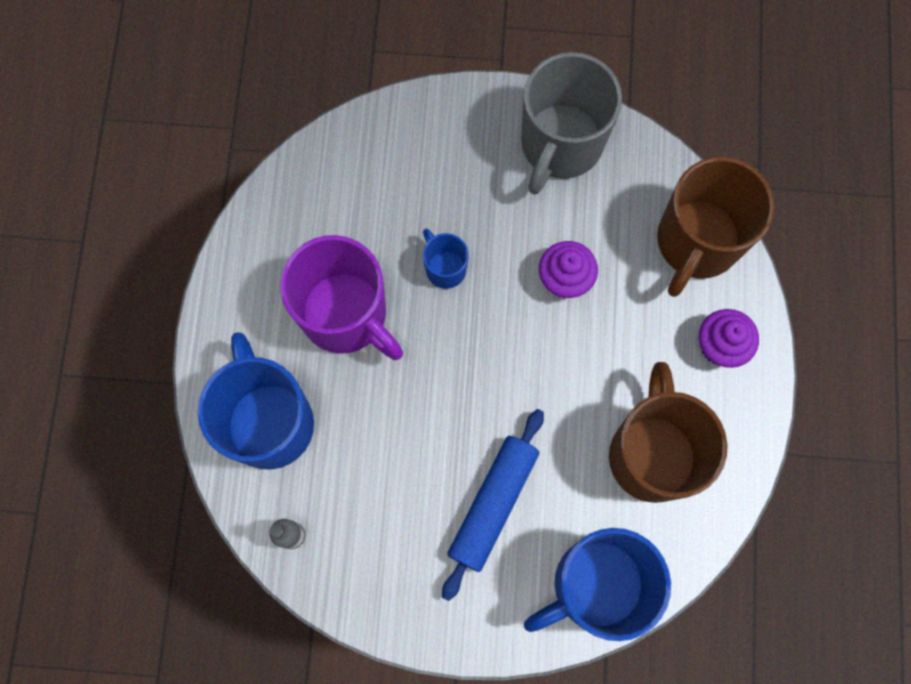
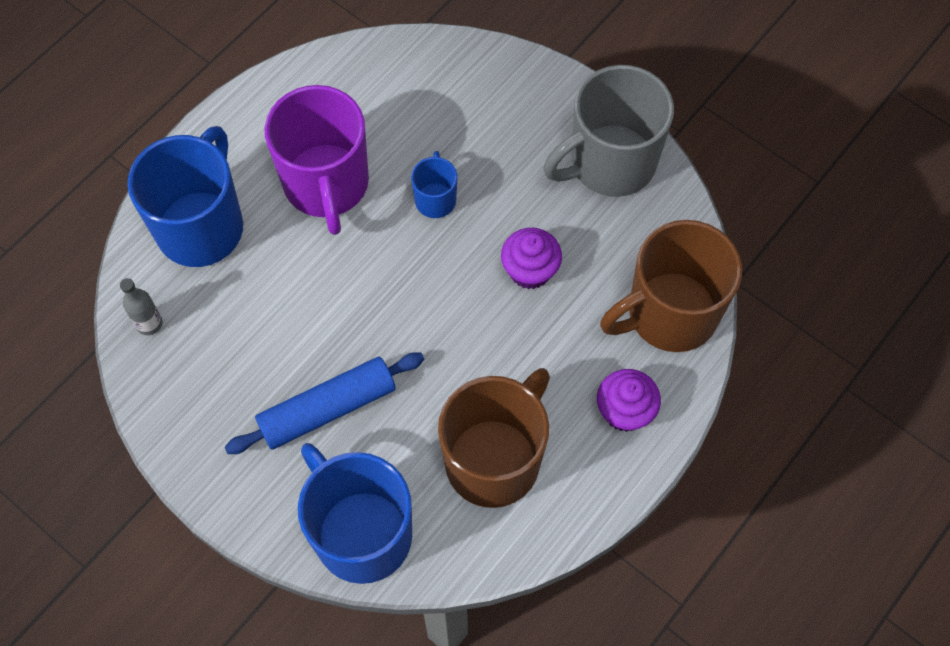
camera: 35 degrees right, 10 degrees down
(596, 585) = (361, 533): blue mug -> blue mug turned 45 degrees clockwise

